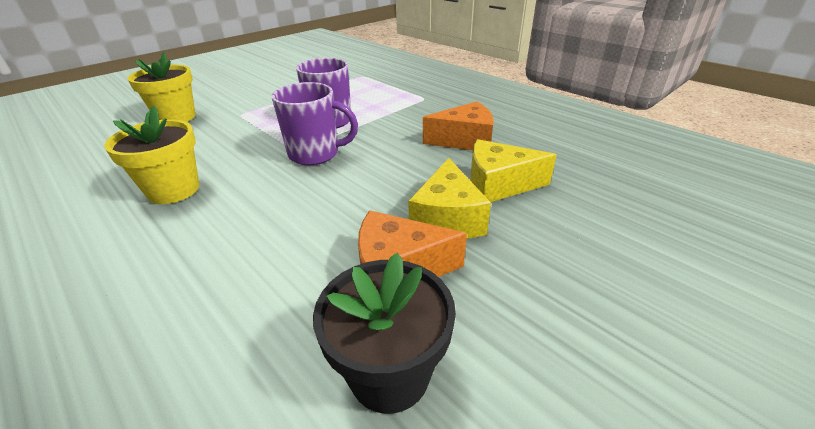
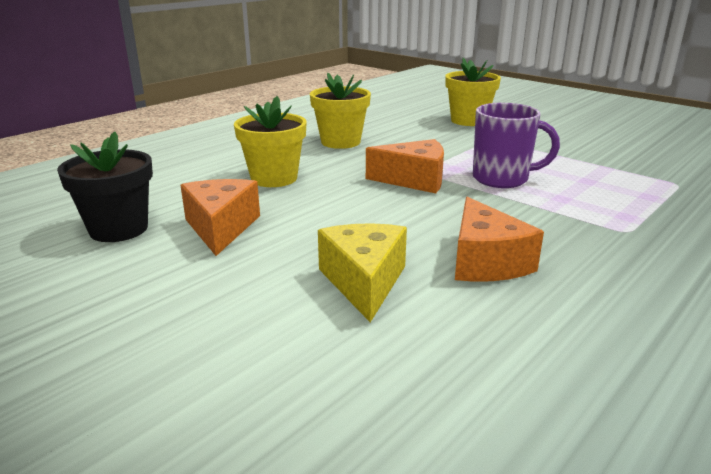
camera: 85 degrees right, 10 degrees down
(266, 237) = (274, 178): none -> yellow flower pot
(315, 154) = (414, 180): purple mug -> orange cheese
(447, 218) = (292, 249): yellow cheese -> none

